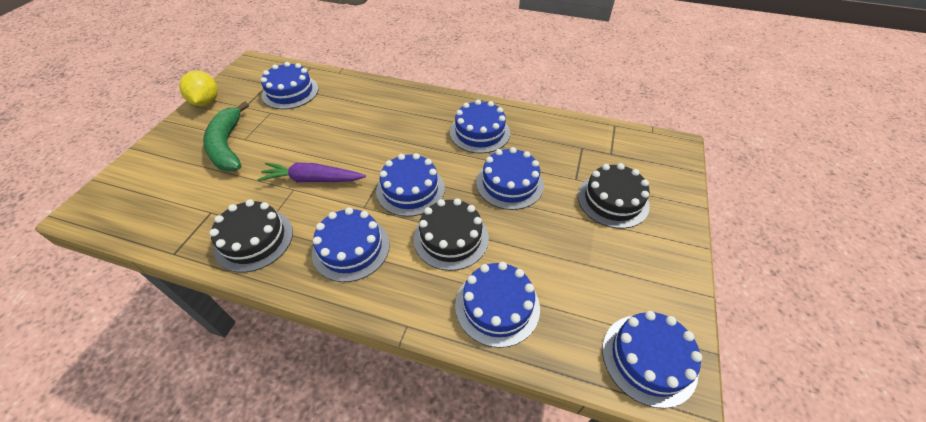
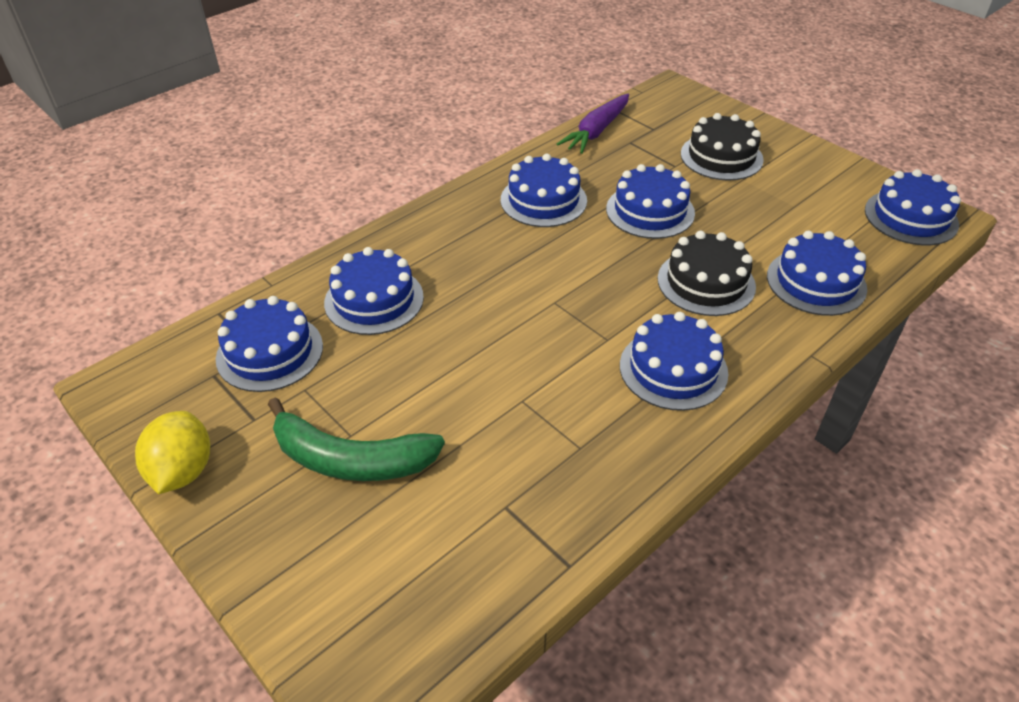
camera: 60 degrees left, 5 degrees down
(206, 102) = (183, 471): yellow lemon -> yellow lemon turned 75 degrees clockwise
(254, 239) = (599, 463): black cake -> none
(312, 179) = (517, 375): purple carrot -> purple carrot (596, 131)
(410, 189) = (604, 289): blue cake -> blue cake (374, 300)

